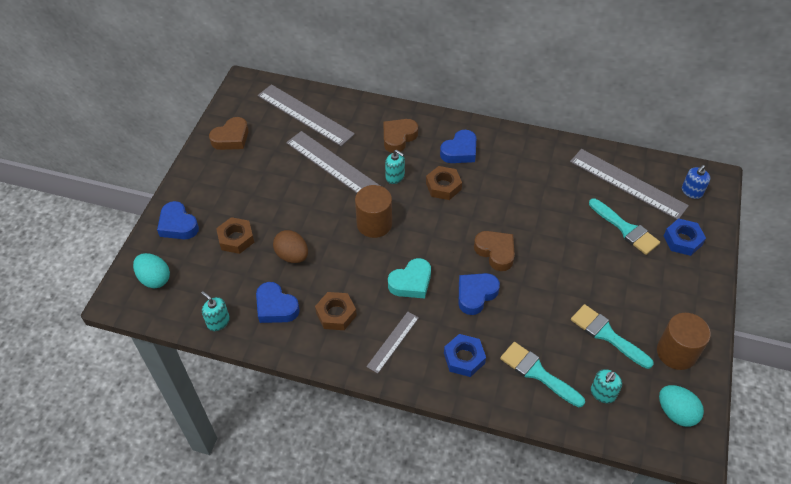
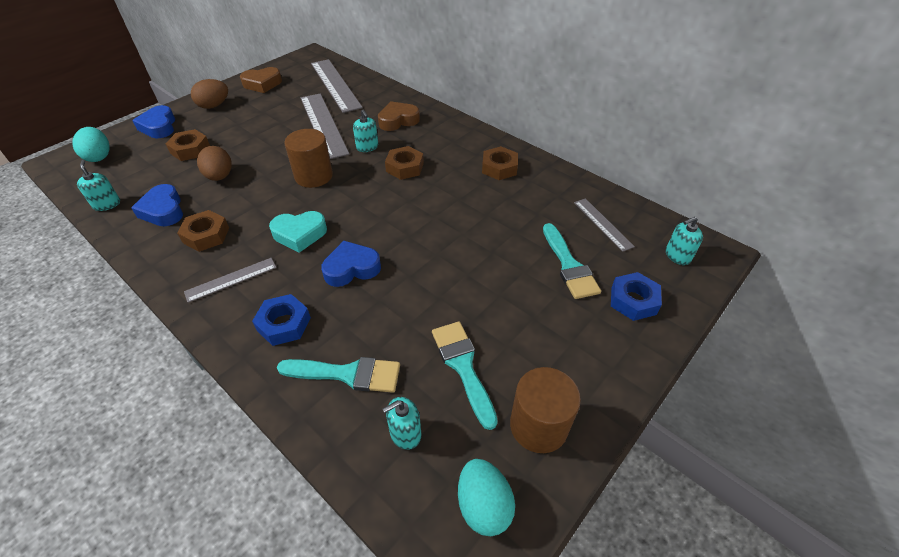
camera: 25 degrees right, 5 degrees down
(208, 181) = (214, 106): none -> brown egg
(460, 151) = (445, 146): blue heart -> none
(495, 252) = (406, 237): brown heart -> none
(519, 158) = (499, 168): none -> brown nut
(537, 373) = (347, 374): turquoise brush -> turquoise brush turned 120 degrees clockwise
(628, 183) = (603, 224): grey ruler -> grey ruler, size x0.54
(691, 191) = (677, 256): blue soap dispenser -> turquoise soap dispenser

